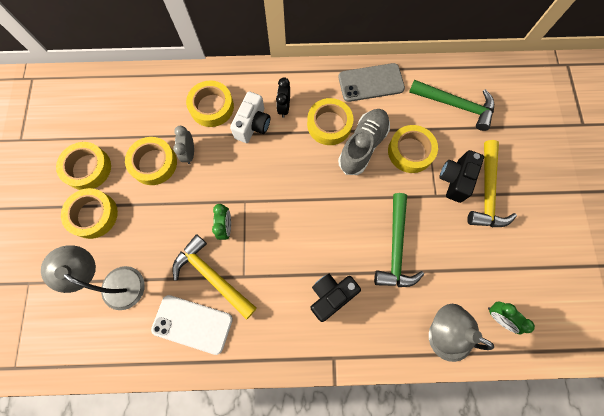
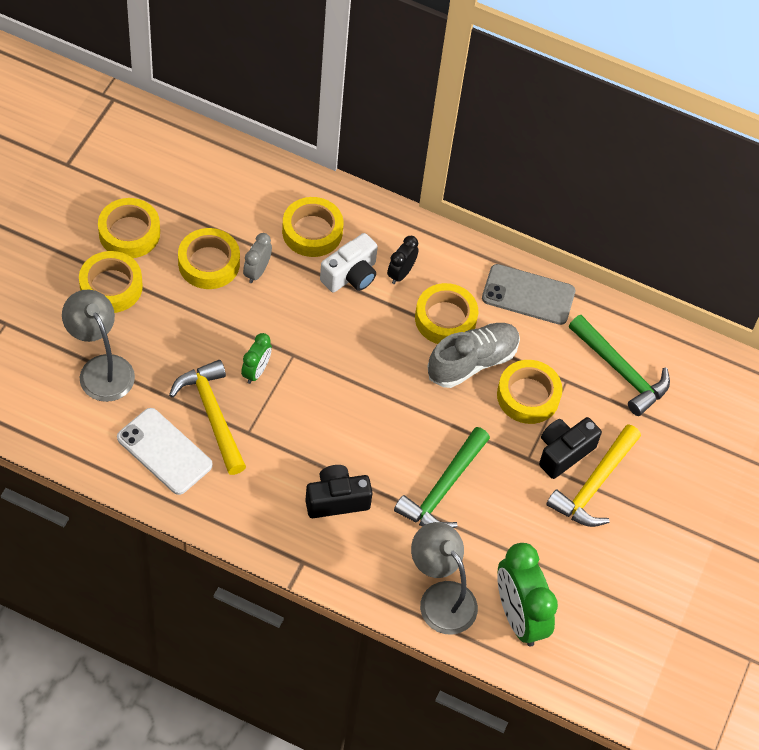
camera: 20 degrees right, 15 degrees down
(498, 317) = (518, 617): green clock -> green clock, size x1.93

